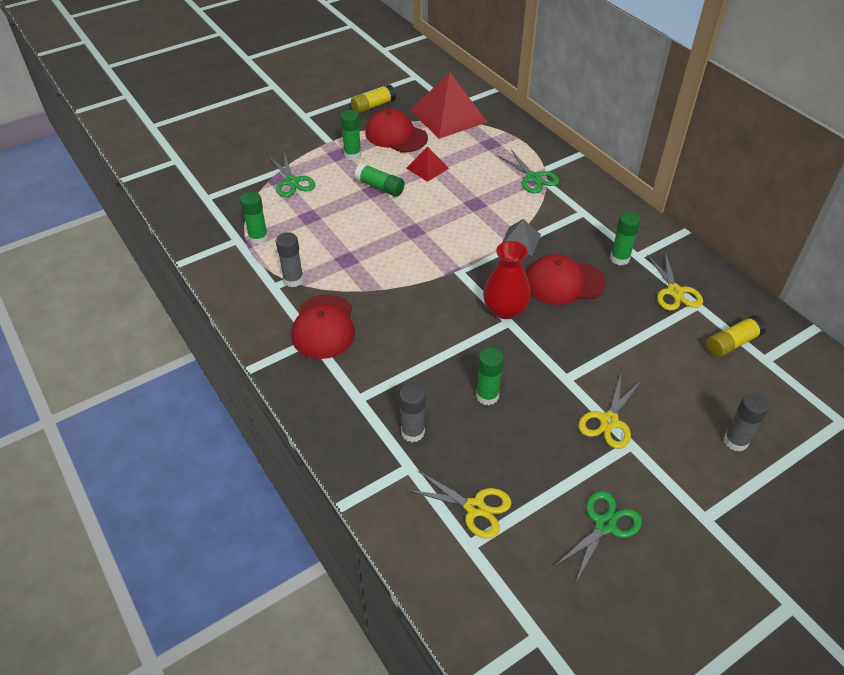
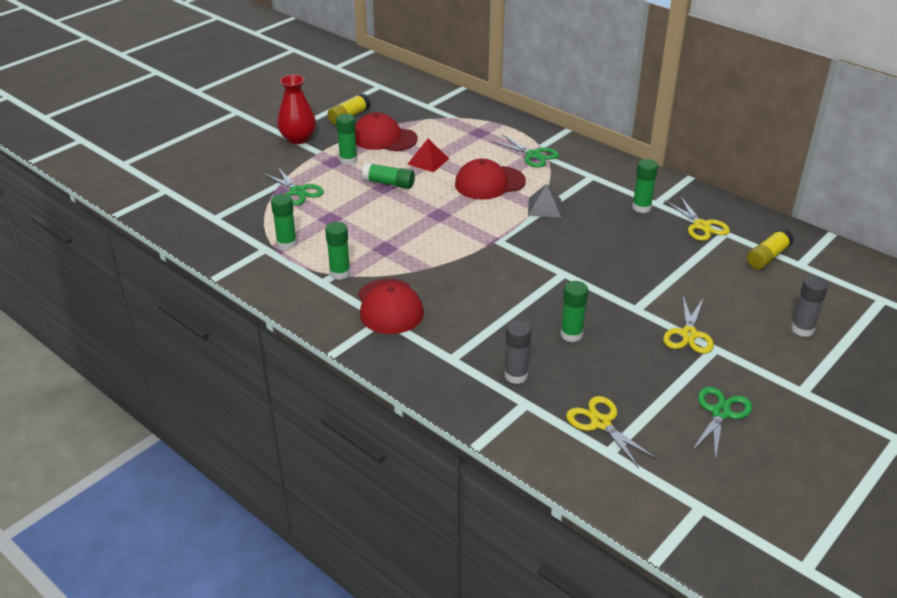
camera: 15 degrees left, 10 degrees down
(293, 280) = (340, 273): grey glue stick -> green glue stick
(448, 116) = (428, 115): red pyramid -> none
(475, 508) = (601, 423): yellow scissors -> yellow scissors turned 135 degrees counterclockwise
(505, 309) = (556, 264): red vase -> red vase (298, 138)
(564, 282) = (600, 234): red cap -> red cap (489, 183)

